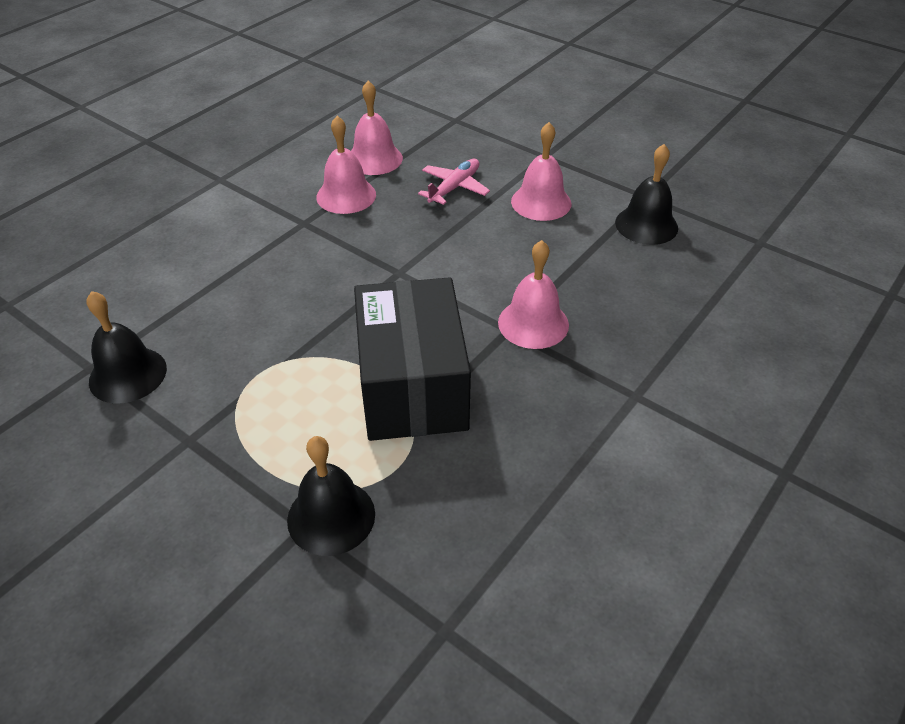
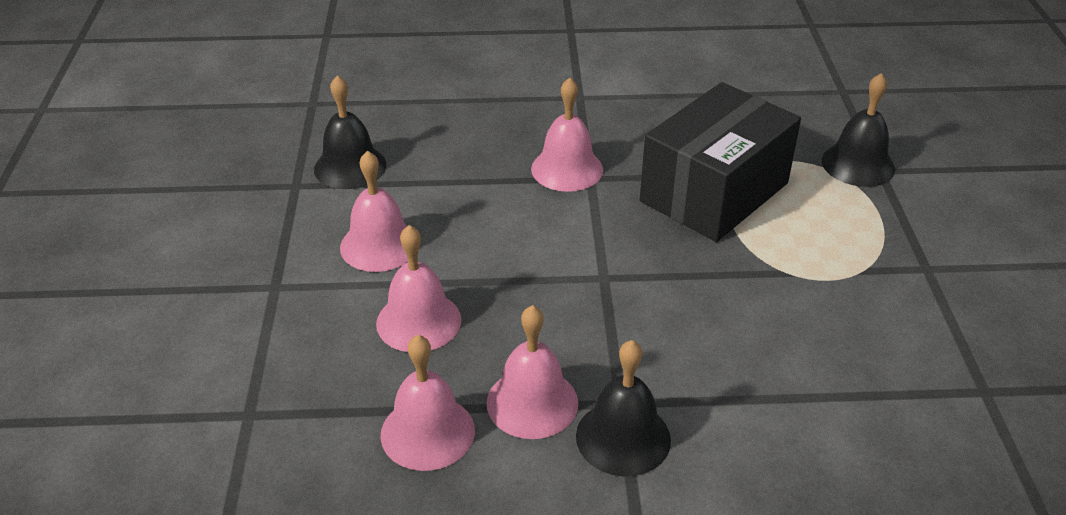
camera: 130 degrees left, 5 degrees down
(128, 374) = (949, 357): black bell -> black bell (623, 437)
(454, 188) = (418, 321): pink plane -> pink bell

